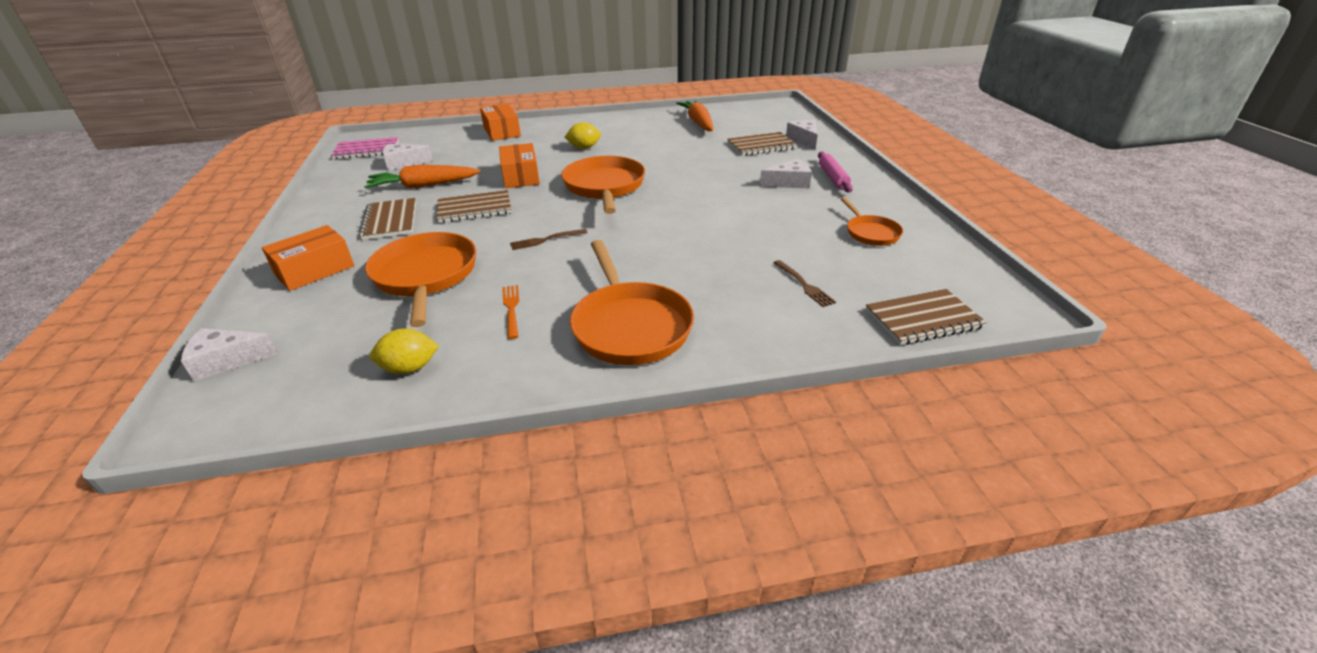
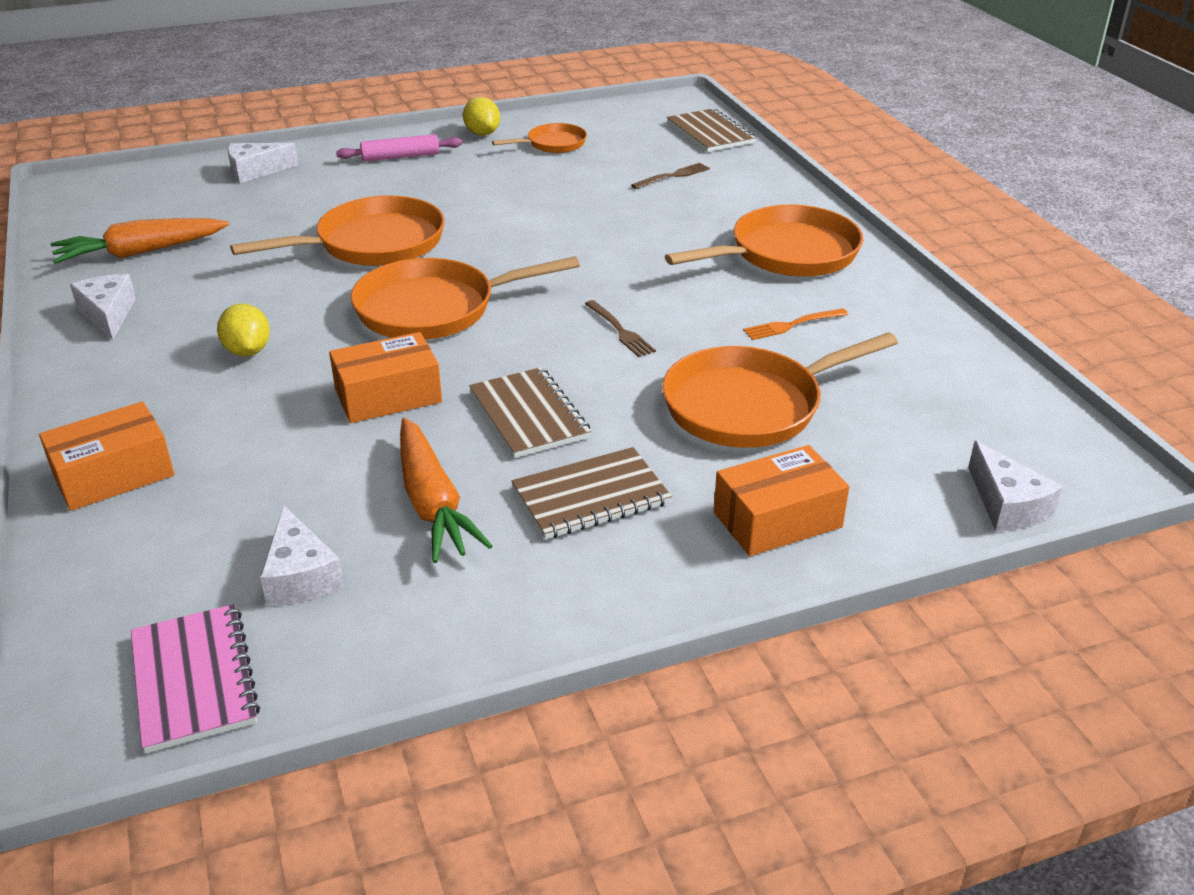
camera: 100 degrees left, 0 degrees up
(314, 270) = (777, 519): orange box -> orange box turned 60 degrees counterclockwise
(409, 368) = (929, 364): yellow lemon -> yellow lemon (482, 133)
(694, 171) = (372, 244): none -> orange pan
(761, 146) = (274, 199): brown notebook -> none
(789, 183) = (417, 181): white cheese -> white cheese (108, 314)

